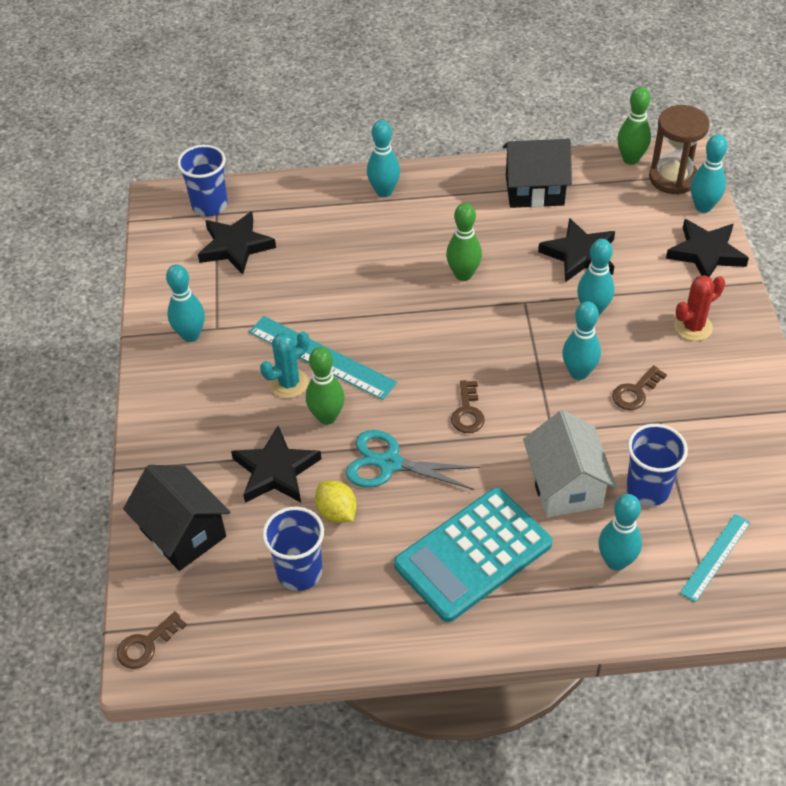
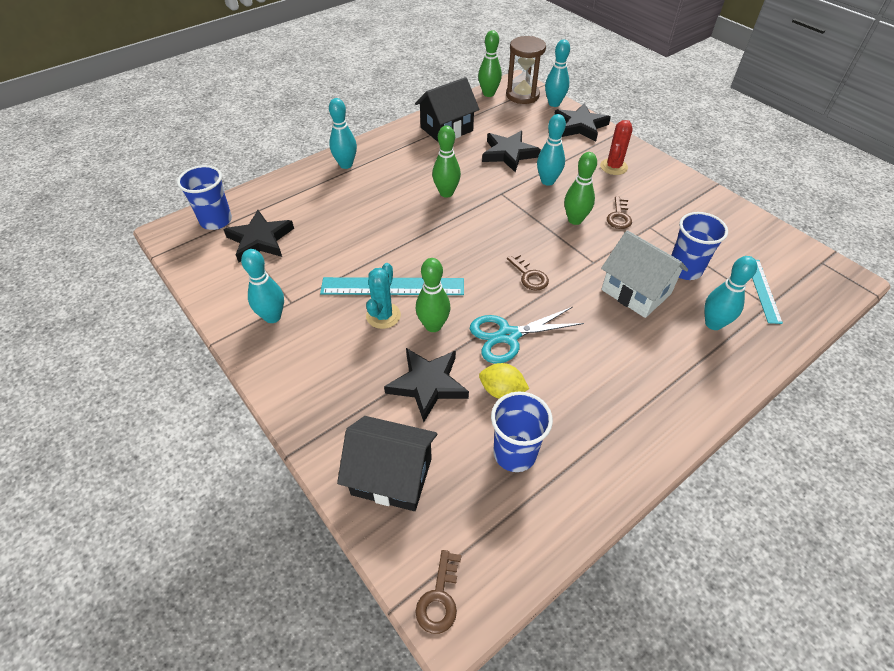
camera: 35 degrees left, 0 degrees up
(473, 554) = (623, 369): turquoise calculator -> none
(578, 373) = (575, 220): turquoise bowling pin -> green bowling pin

